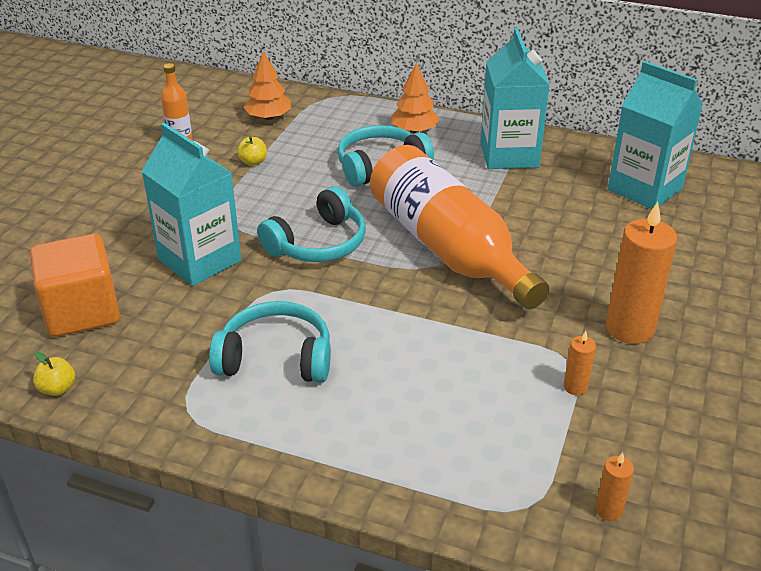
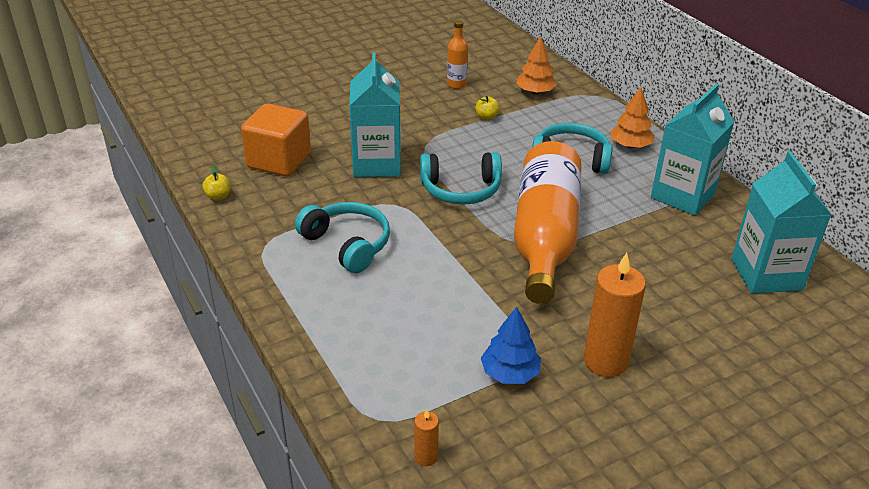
camera: 40 degrees right, 0 degrees up
(575, 387) = (510, 373): orange candle -> blue tree

